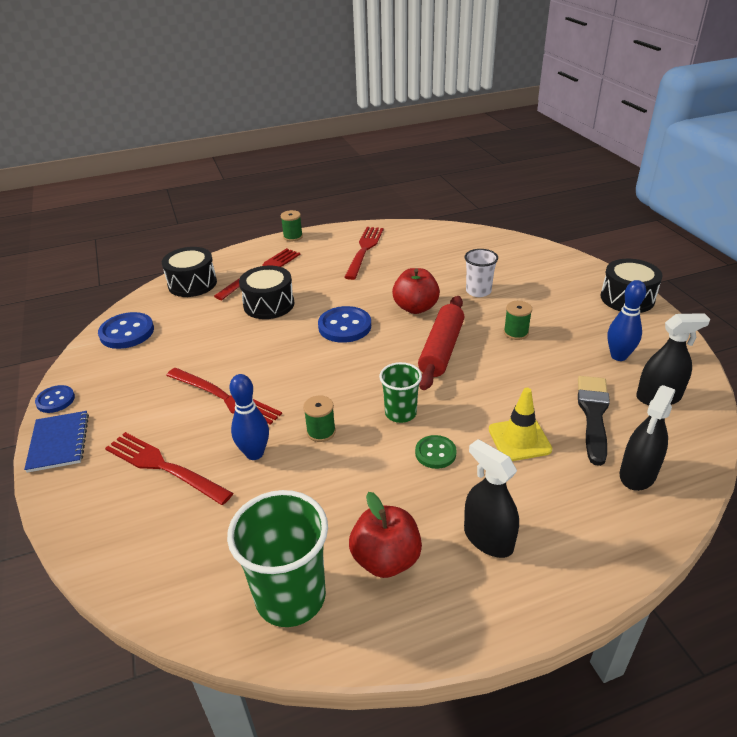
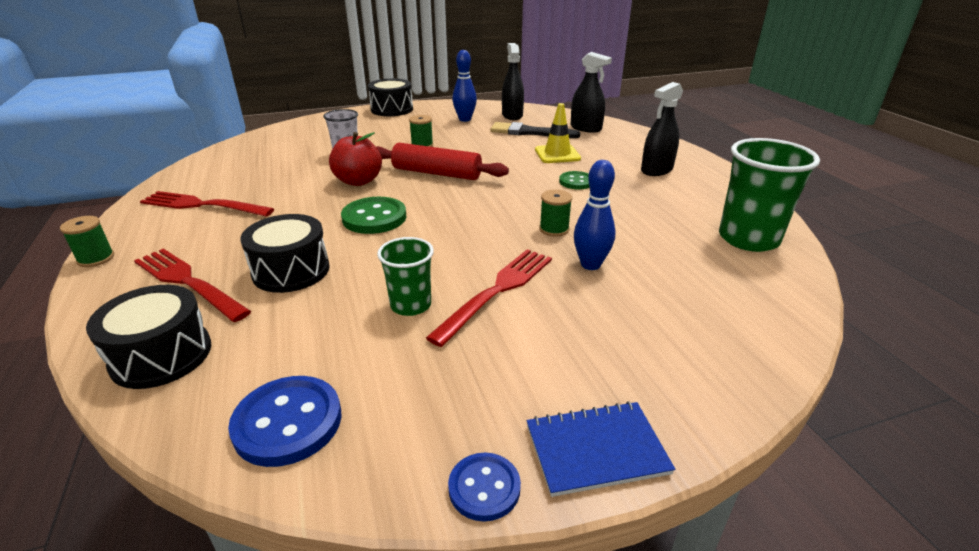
camera: 90 degrees left, 5 degrees down
(163, 467) = (624, 327): red fork -> none
(344, 326) = (374, 218): blue button -> green button
(386, 559) = (692, 203): red apple -> none
(400, 413) = (527, 193): green cup -> green cup (410, 305)

